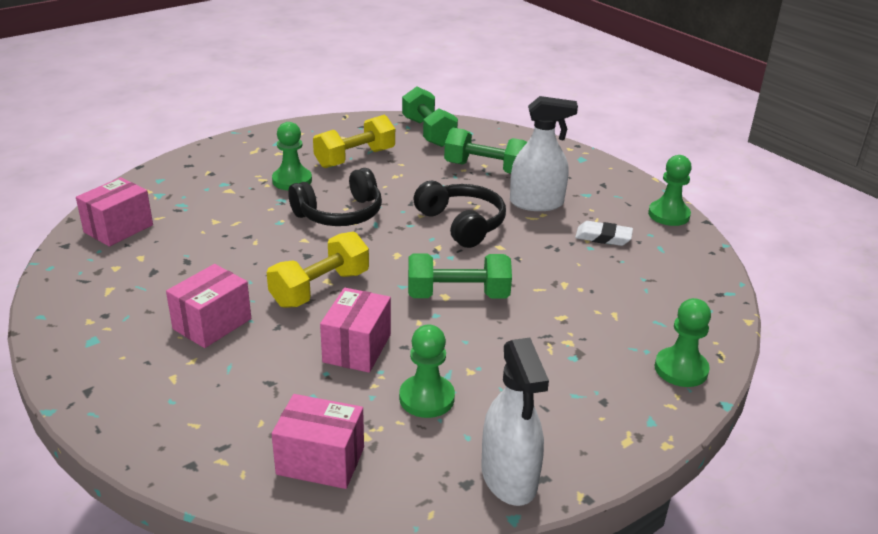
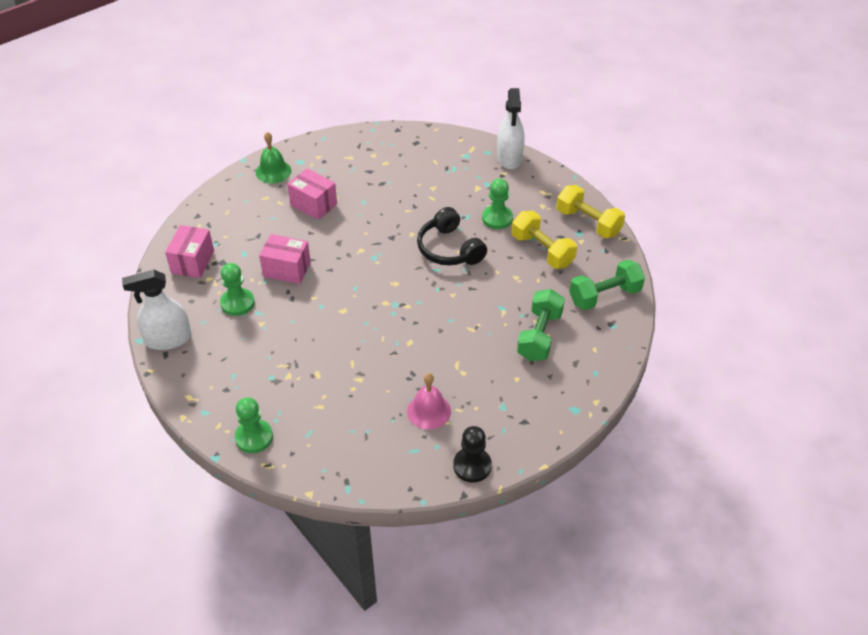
camera: 90 degrees right, 15 degrees up
(104, 370) = (273, 171): none -> green bell
(118, 228) = (418, 147): pink box -> none
(320, 289) = (351, 247): yellow dumbbell -> yellow dumbbell (588, 223)
(458, 295) = (343, 317): green dumbbell -> none
(462, 224) = (441, 319): black headphones -> none
(536, 203) = (481, 369): white spray bottle -> white spray bottle (509, 158)
(603, 237) = (429, 411): white eraser -> pink bell
(668, 215) = (472, 466): green pawn -> black pawn

